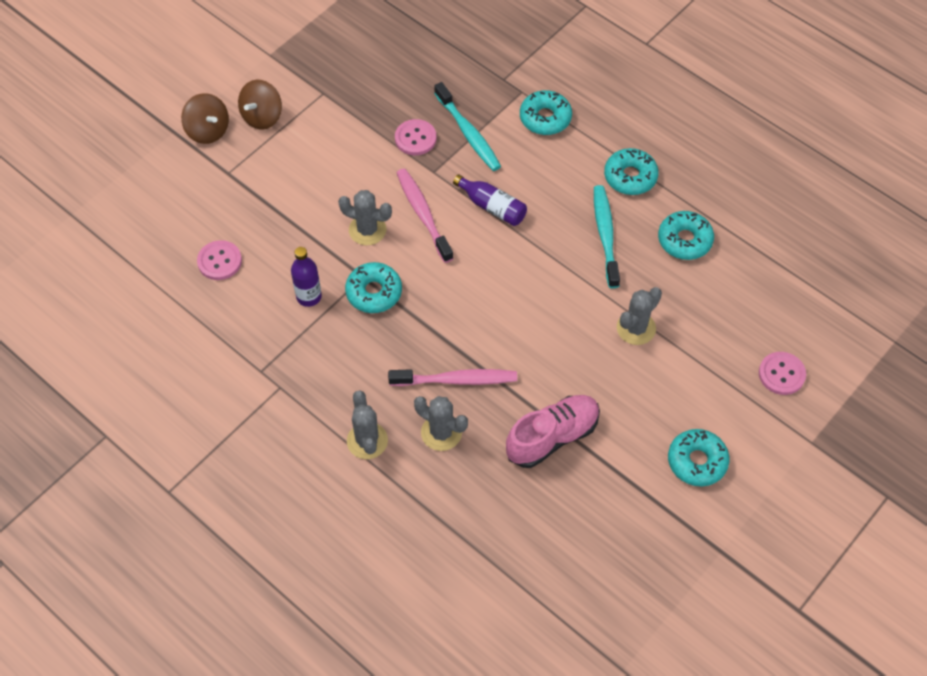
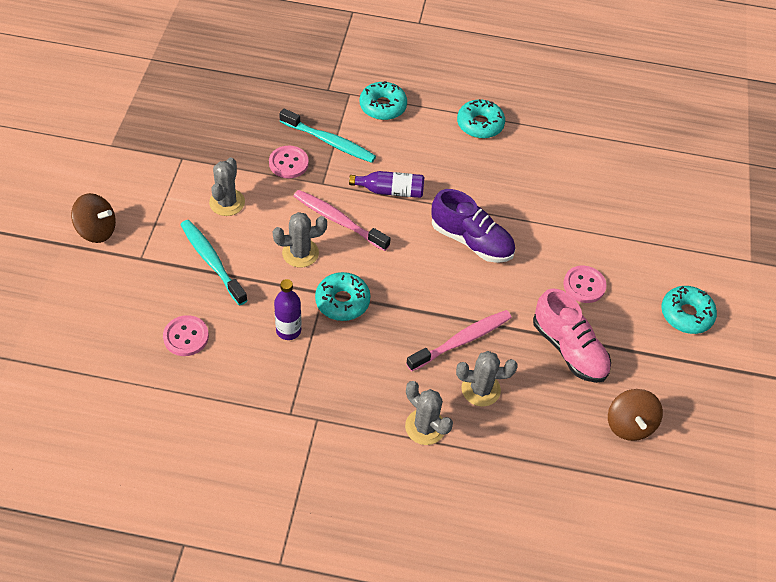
camera: 35 degrees left, 5 degrees down
(262, 117) = (140, 198): brown spinning top -> brown spinning top (629, 424)
(535, 290) = (471, 241): none -> purple shoe
(552, 437) = (569, 349): pink shoe -> pink shoe turned 120 degrees clockwise
(605, 235) = (494, 175): turquoise toothbrush -> turquoise toothbrush (212, 261)
(636, 328) = (568, 235): grey cactus -> grey cactus (227, 202)
(684, 240) = (554, 154): turquoise donut -> none
(781, 374) = (694, 221): pink button -> pink button (584, 285)

